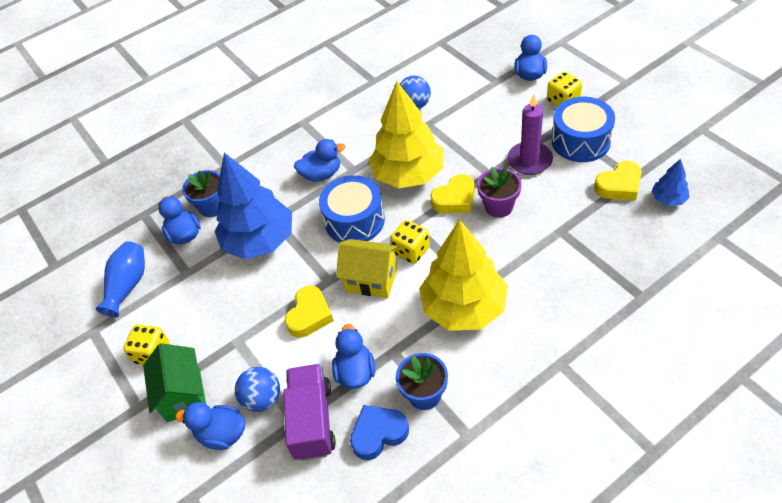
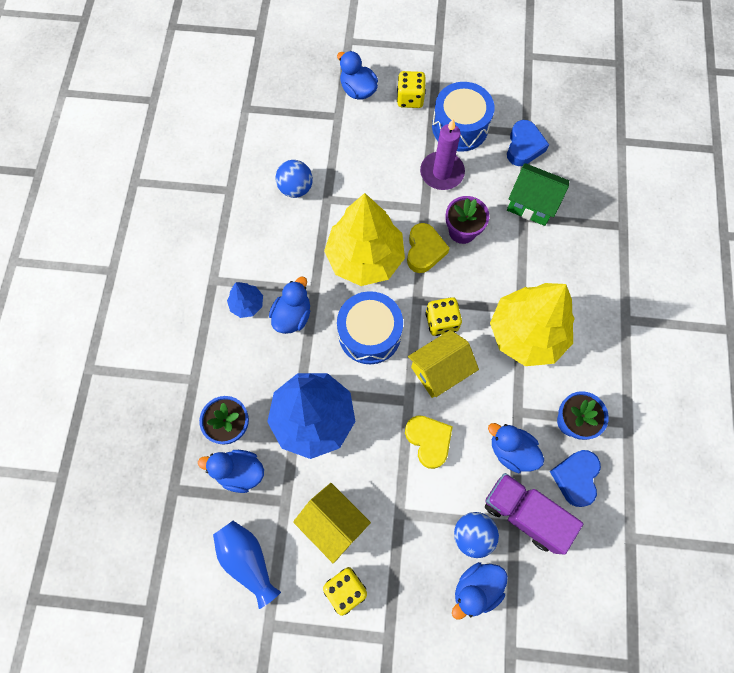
camera: 55 degrees left, 20 degrees up
(183, 395) = (412, 592): green house -> green house (531, 204)
(195, 309) = (333, 522): none -> yellow house
(619, 185) = (524, 146): yellow heart -> blue heart
(668, 199) = (565, 133): blue tree -> blue tree (247, 304)

